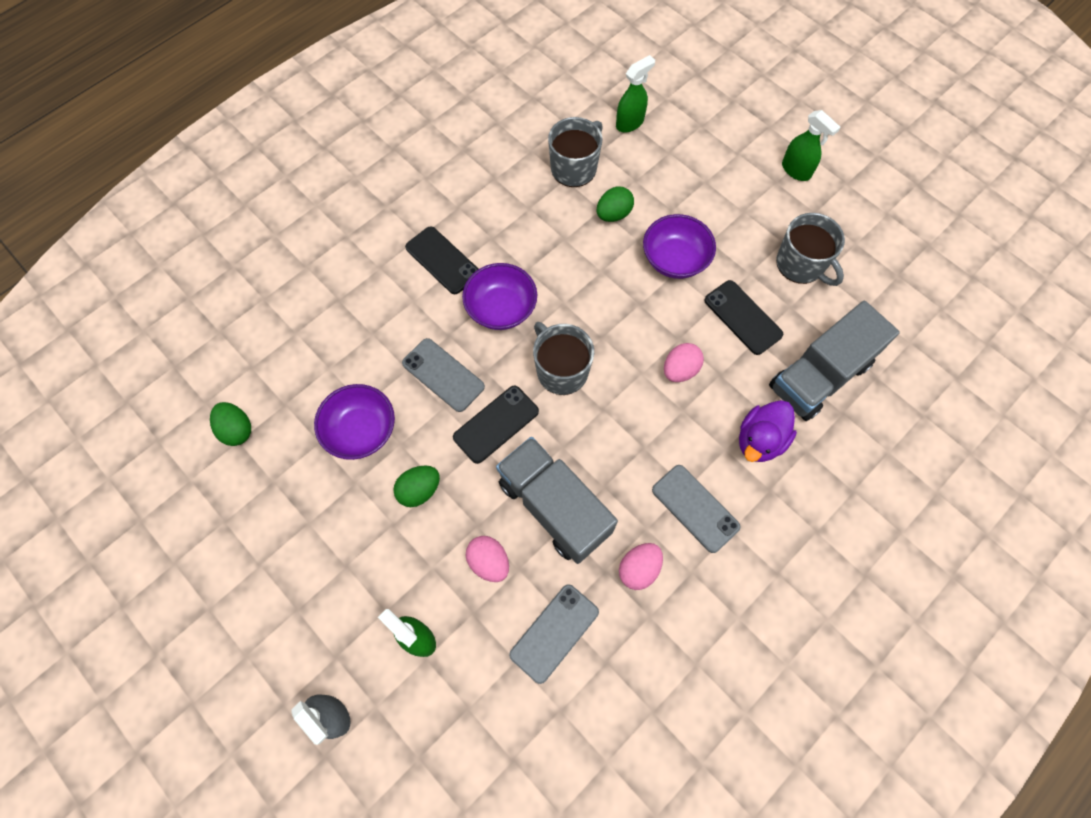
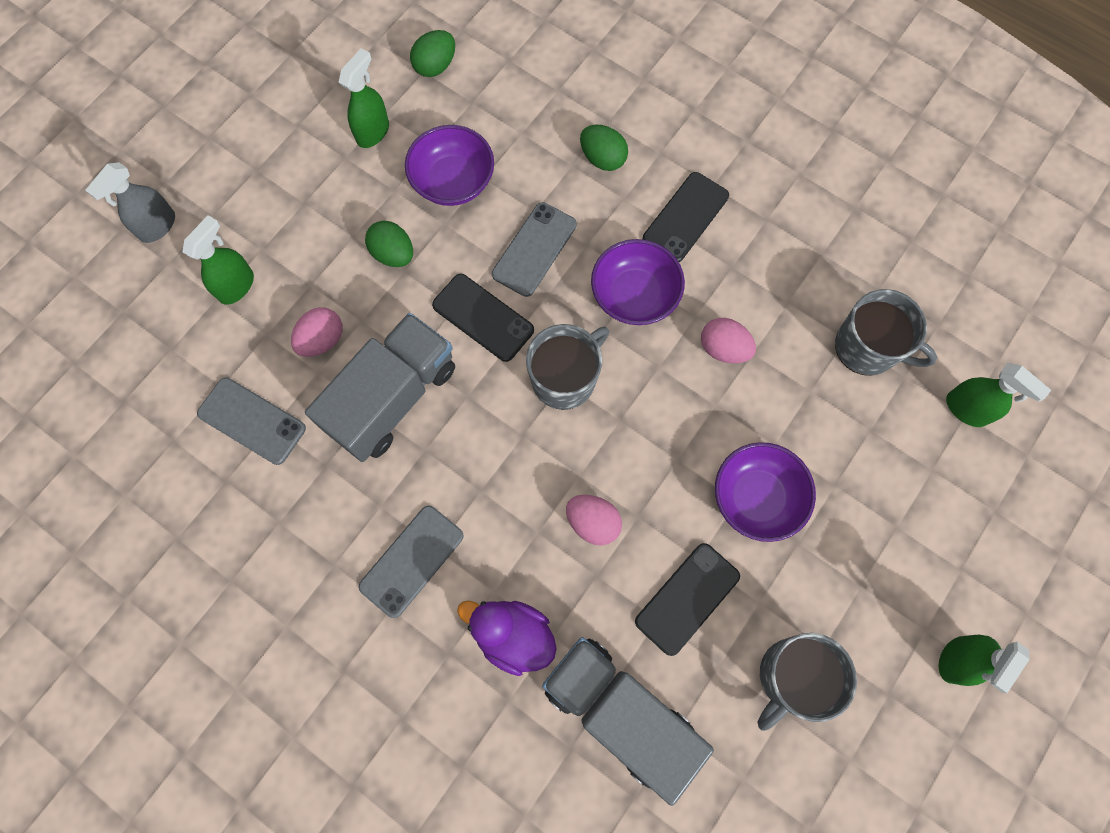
camera: 80 degrees right, 5 degrees up
(289, 494) = (373, 132): none -> green spray bottle
(613, 214) = (807, 408): green egg -> green egg (602, 158)
(638, 569) = (331, 503): pink egg -> pink egg (723, 349)

